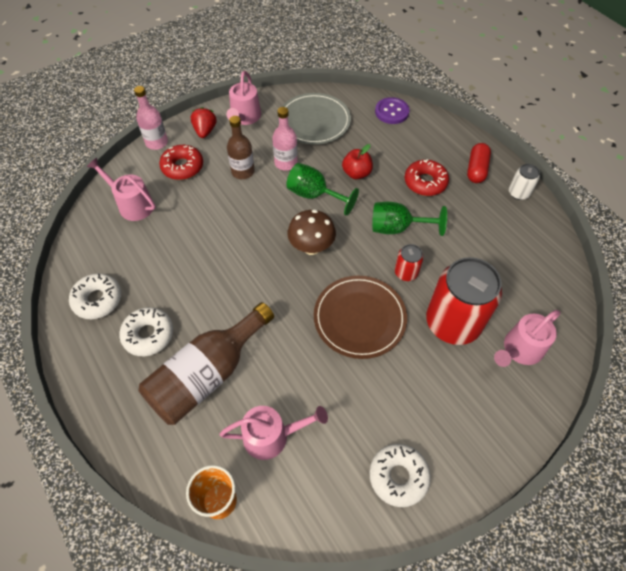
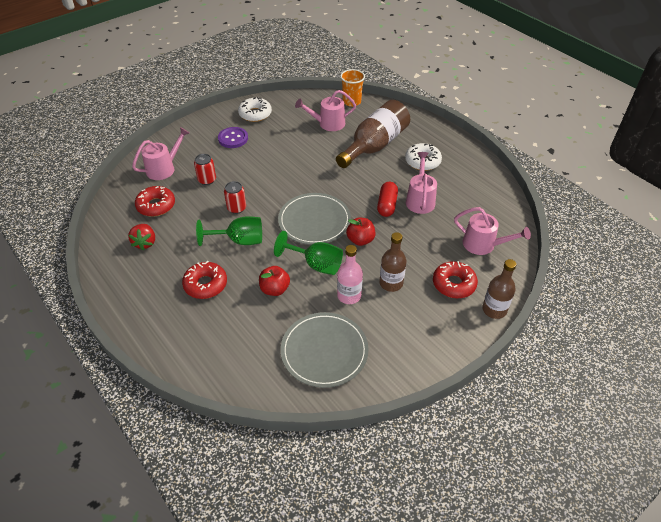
camera: 175 degrees right, 10 degrees down
(98, 300) = (469, 177): white donut -> none
(157, 142) = (494, 310): pink bottle -> brown bottle
(205, 131) = (447, 328): red strawberry -> red strawberry (145, 243)
(244, 118) = (408, 350): pink watering can -> pink watering can (420, 199)
(263, 219) = (360, 240): none -> red apple
(311, 247) = (314, 221): brown mushroom -> grey plate
(359, 318) = (275, 178): brown plate -> none
(391, 112) = (229, 372): purple button -> purple button (233, 138)
(452, 323) = (207, 180): red can -> red can, size x0.45
(476, 169) = (148, 302): red capsule -> red capsule (387, 205)
(508, 284) = (156, 205): none -> red donut
(518, 193) = (115, 280): white can -> none

